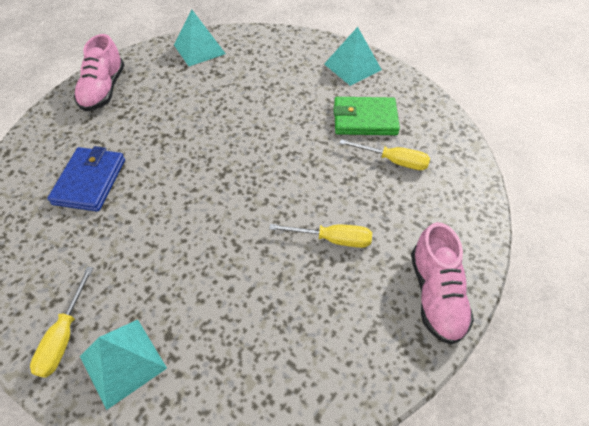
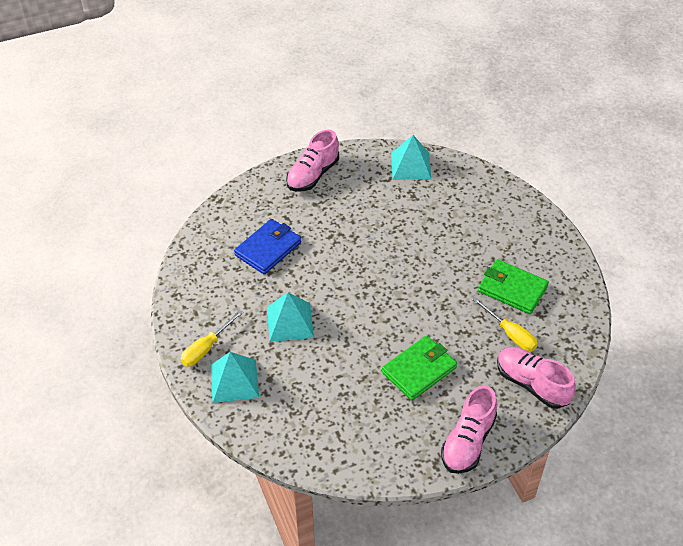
camera: 30 degrees right, 5 degrees down
(332, 239) = (419, 370): yellow screwdriver -> green wallet
(352, 66) = (537, 236): turquoise pyramid -> turquoise pyramid (290, 322)
(449, 200) = (532, 384): none -> pink shoe

